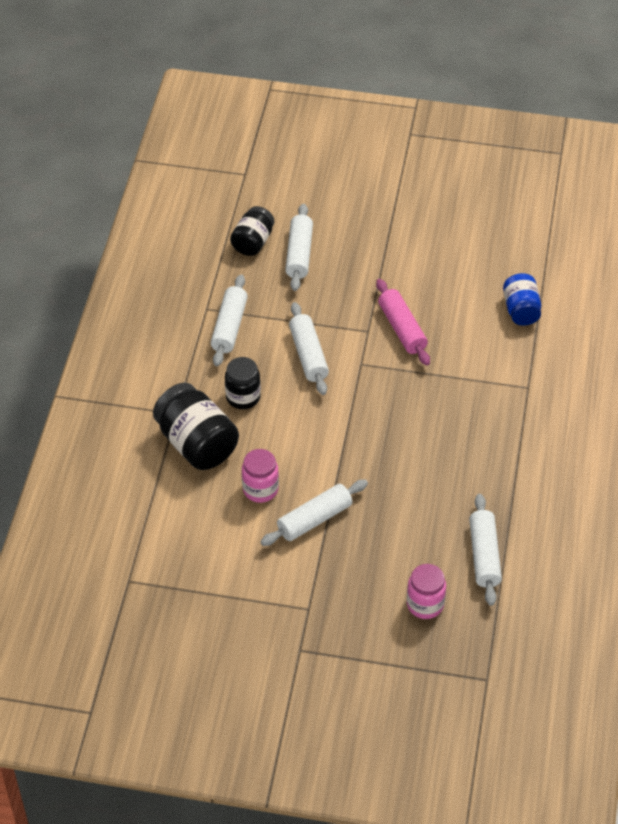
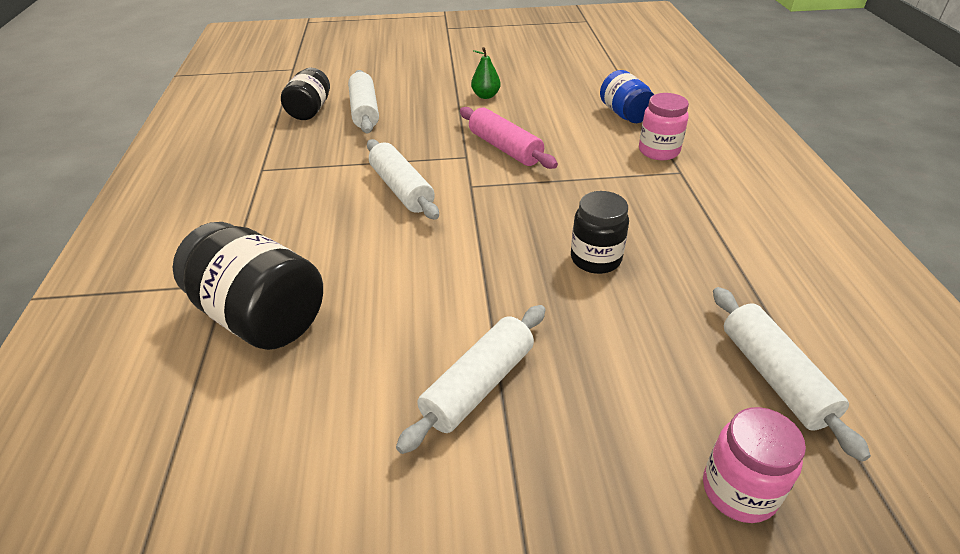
camera: 15 degrees left, 10 degrees down
(229, 327) = (293, 180): white rolling pin -> none
(243, 397) = (324, 246): black jar -> black jar (595, 259)
(260, 489) = (375, 359): pink jar -> pink jar (658, 151)
(410, 257) = (485, 96): none -> green pear

